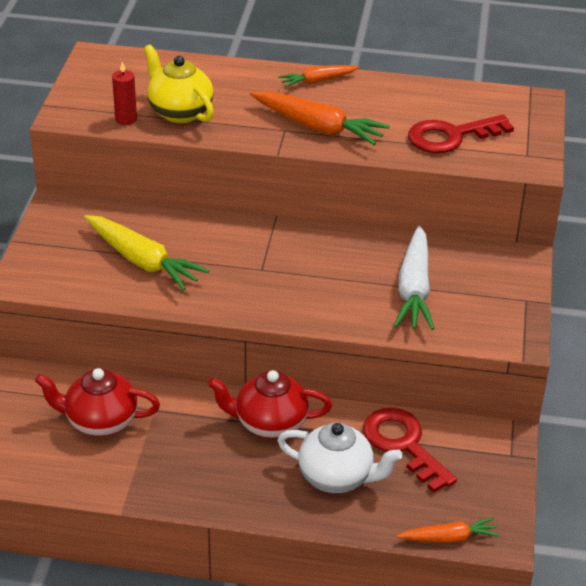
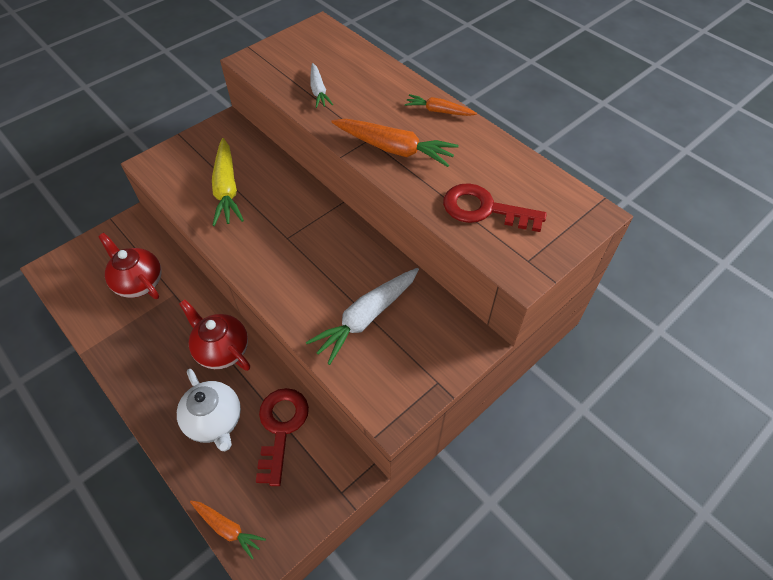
camera: 40 degrees right, 15 degrees up
(126, 119) = (280, 80): red candle -> none
(179, 112) = (318, 91): yellow teapot -> white carrot
(317, 127) = (394, 149): orange carrot -> orange carrot turned 45 degrees counterclockwise

